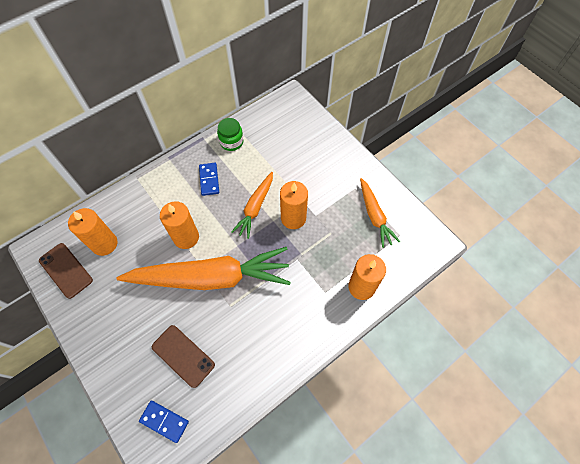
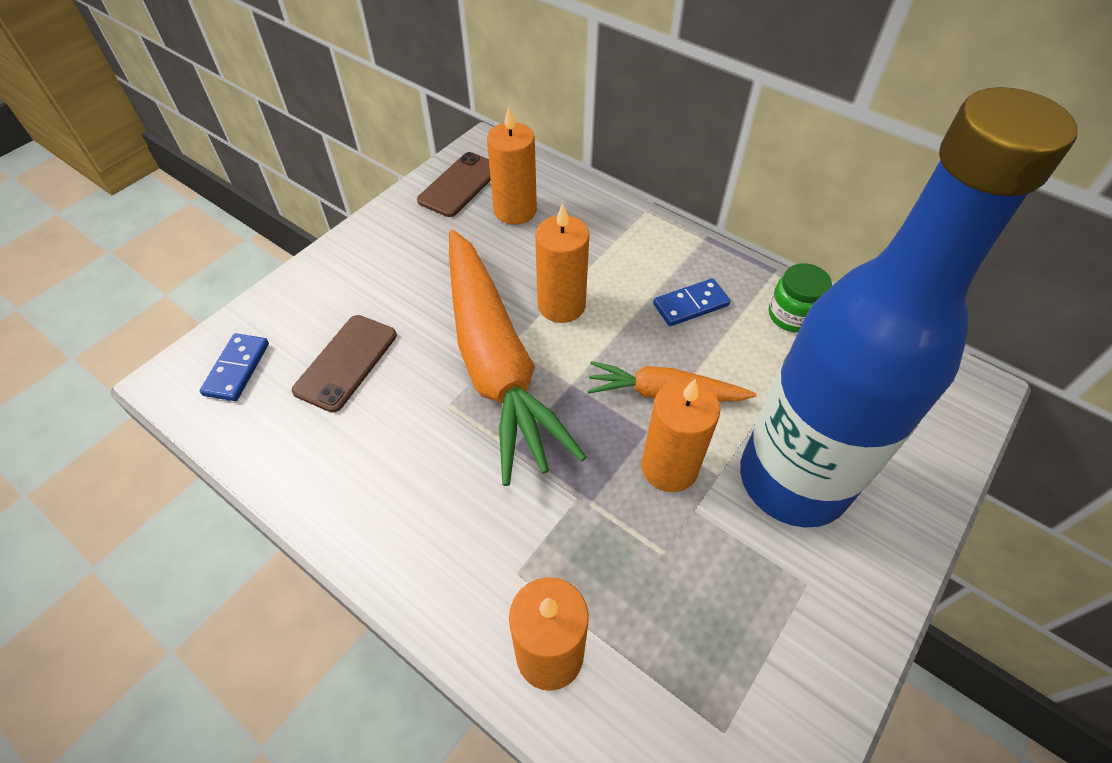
camera: 75 degrees right, 10 degrees down
(312, 175) = (793, 480): none -> blue bottle
(374, 215) = (752, 650): orange carrot -> none

